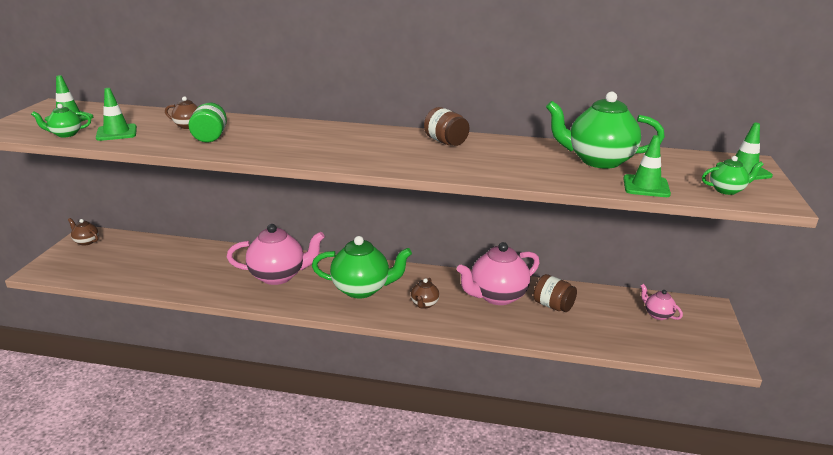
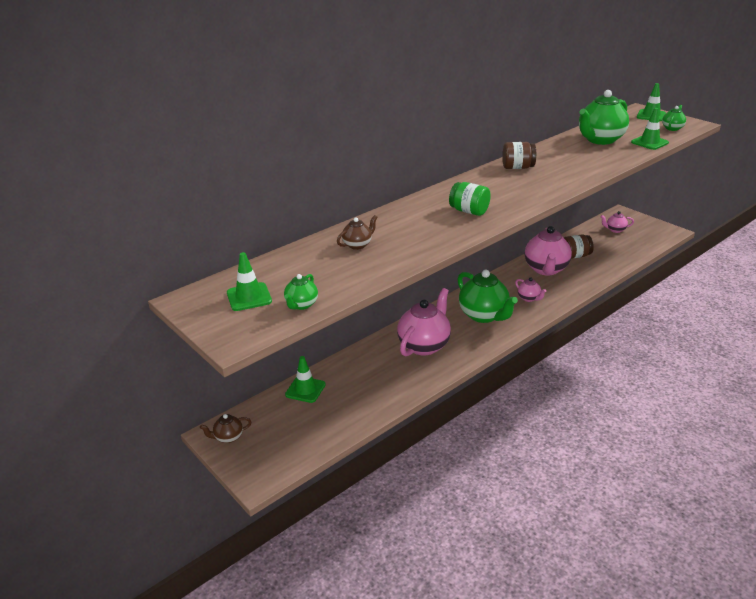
camera: 50 degrees left, 5 degrees up
(116, 133) = (331, 280): green traffic cone -> green traffic cone (305, 389)
(210, 137) = (399, 241): green jar -> green jar (469, 211)
(362, 289) = (484, 315): green teapot -> green teapot turned 105 degrees clockwise
(424, 304) = (529, 298): brown teapot -> pink teapot

